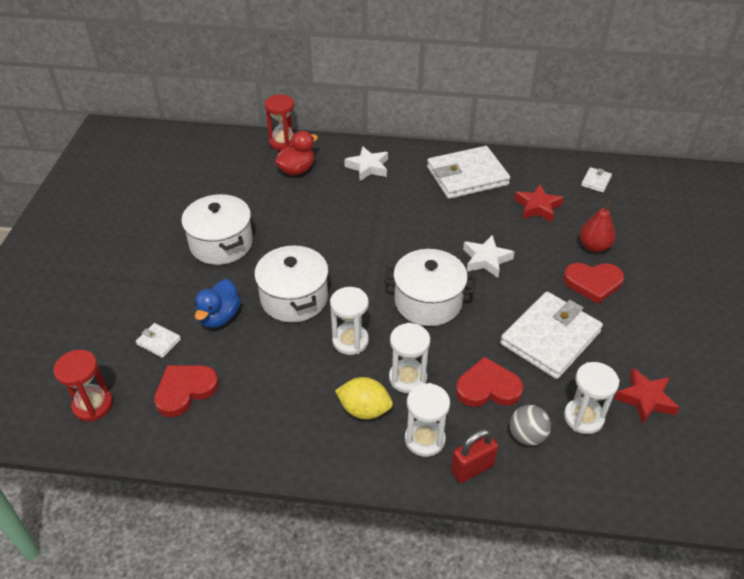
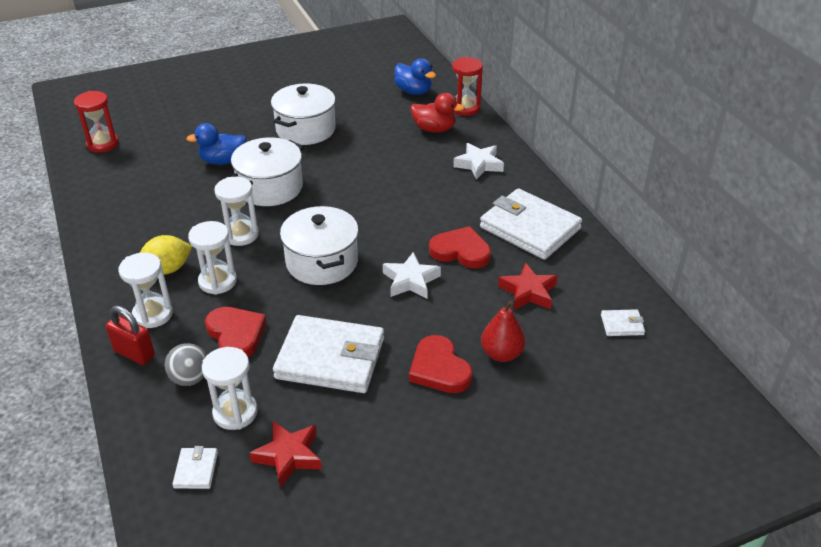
camera: 60 degrees right, 5 degrees down
(159, 342) = (179, 145): white wallet -> white wallet (196, 470)
(185, 390) = (138, 176): red heart -> red heart (461, 251)
(227, 158) = (413, 91): none -> blue duck
(364, 410) = (167, 269): yellow lemon -> yellow lemon turned 75 degrees clockwise

